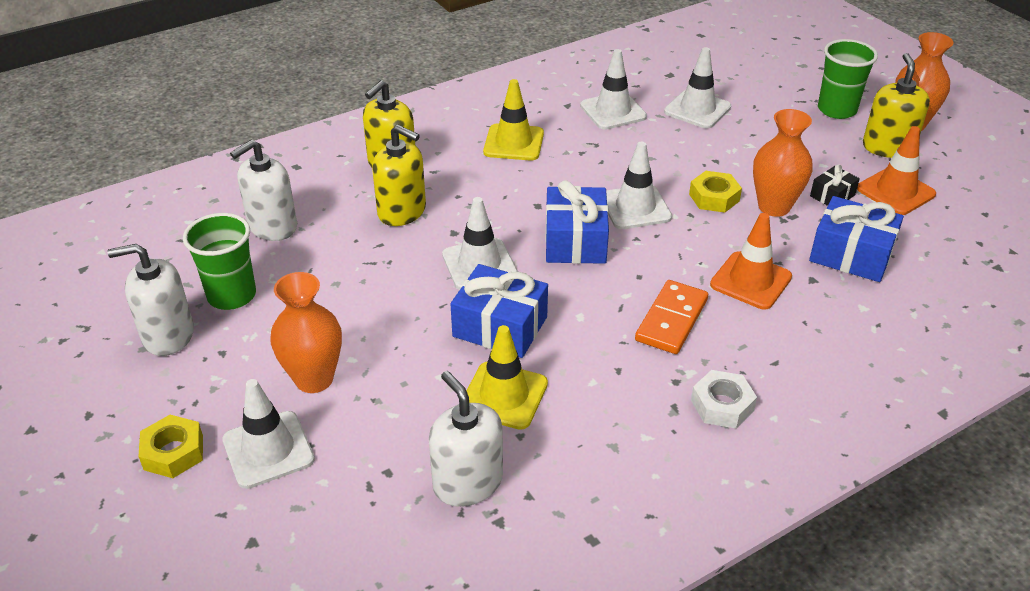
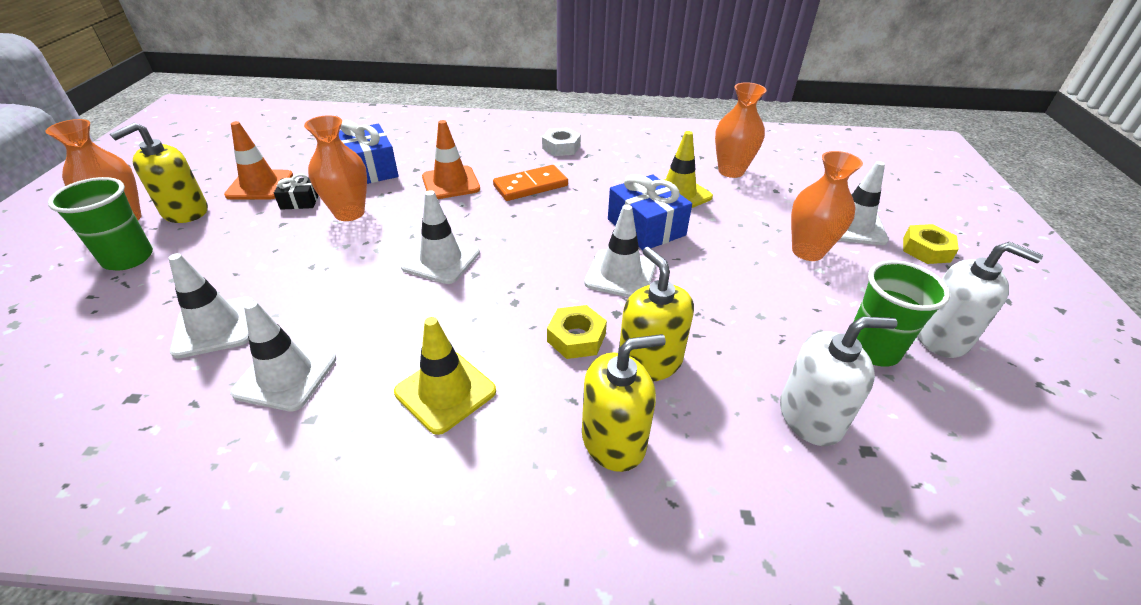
camera: 145 degrees left, 0 degrees up
(467, 482) = (731, 171): white soap dispenser -> orange vase
(575, 241) = (524, 257): blue gift -> none
(714, 197) = (373, 238): yellow nut -> yellow nut (576, 338)

